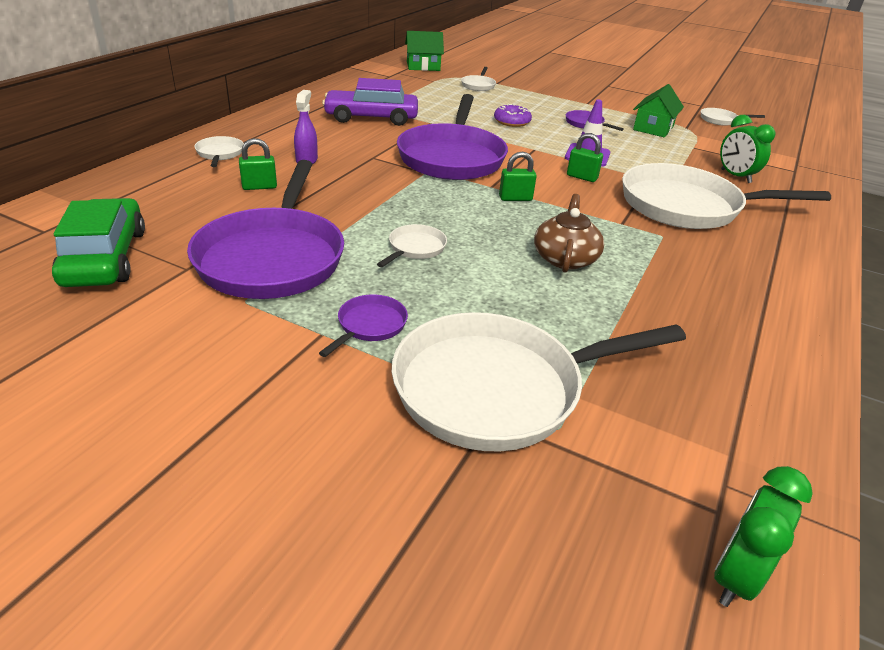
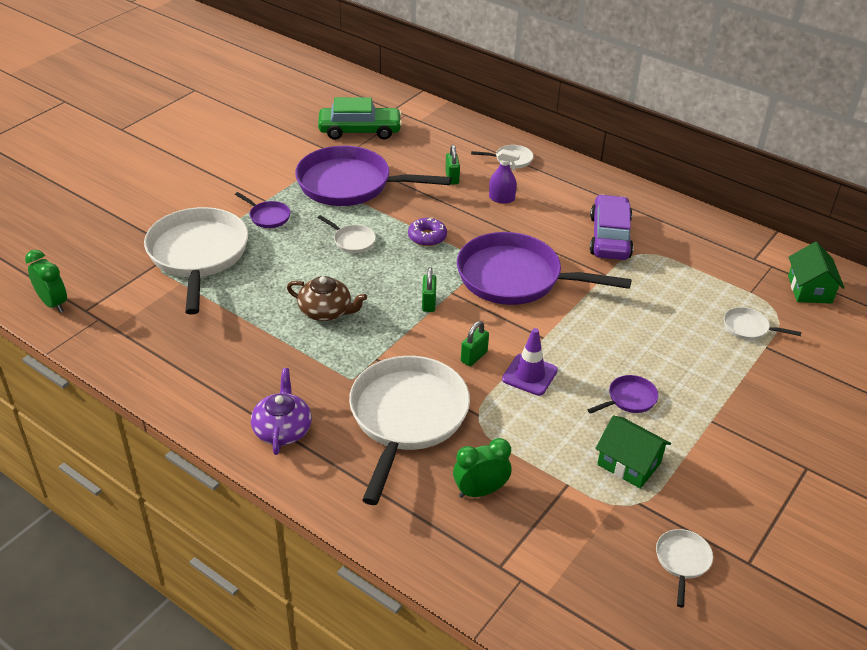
camera: 100 degrees right, 5 degrees up
(512, 122) = (622, 335): purple donut -> purple donut (427, 237)
(769, 271) = (282, 429): none -> purple teapot

